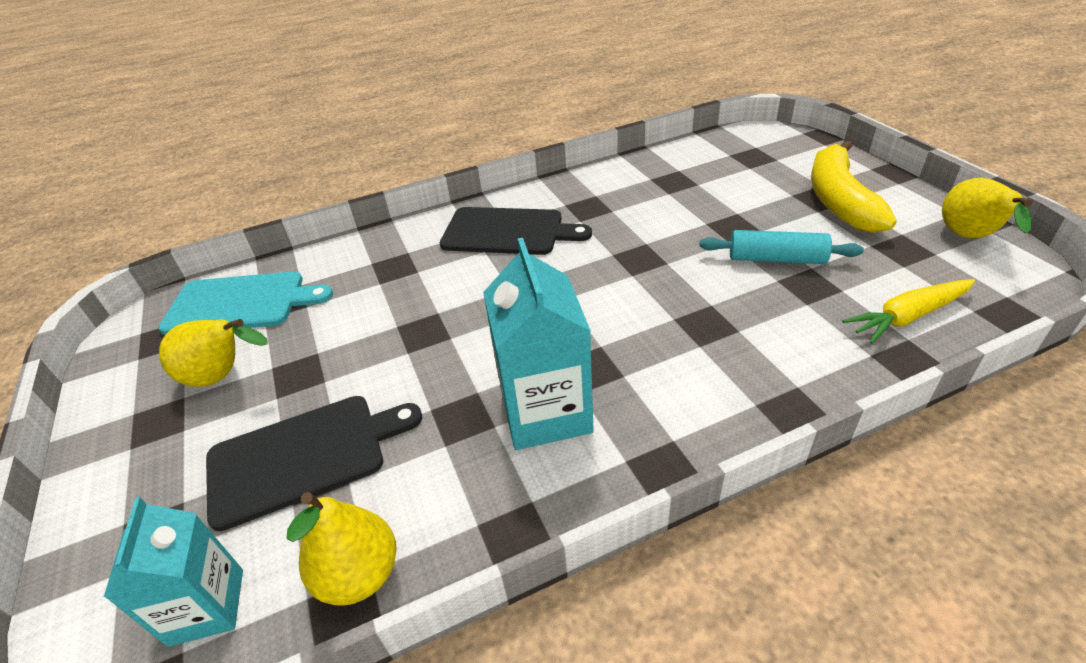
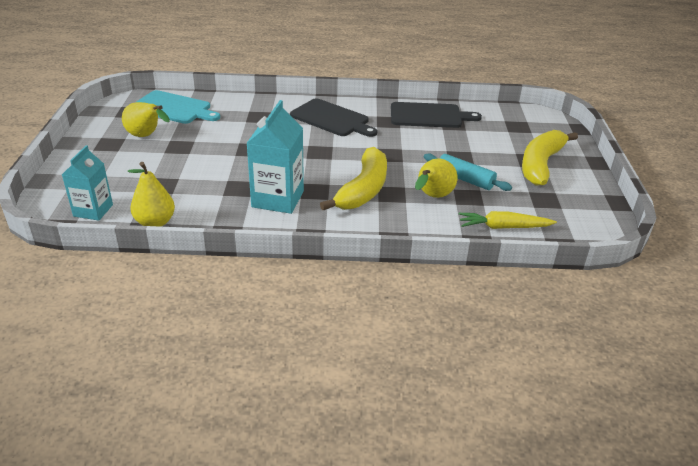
camera: 20 degrees right, 5 degrees down
(304, 456) = (161, 177): black cutting board -> black cutting board (429, 116)
(660, 334) = (363, 189): none -> yellow banana
(970, 238) = (593, 208): yellow pear -> yellow pear (432, 197)

